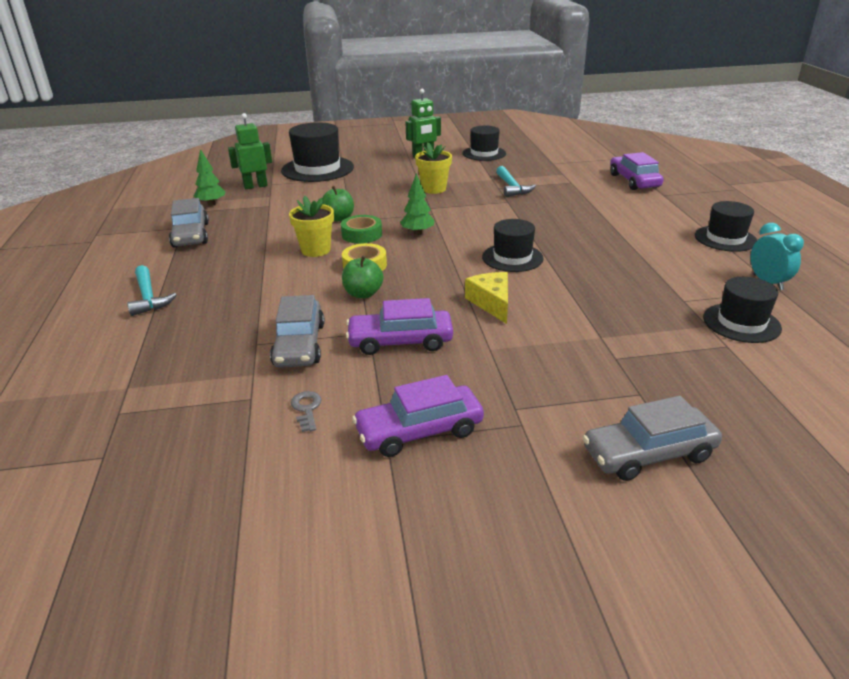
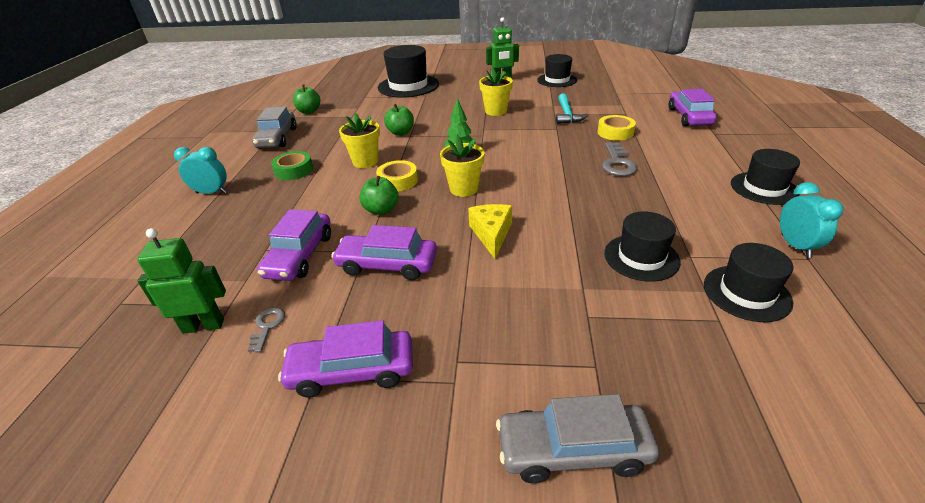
camera: 15 degrees right, 5 degrees up
(148, 297) = (211, 192): turquoise hammer -> turquoise clock
(211, 204) = (309, 111): green tree -> green apple
(255, 186) = (351, 98): green robot -> green robot (203, 326)
(299, 345) = (299, 255): grey car -> purple car
(362, 234) = (411, 150): green tape -> green tape (294, 170)
(441, 266) = (464, 189): none -> yellow flower pot
(512, 258) = (534, 187): black hat -> black hat (641, 257)
(569, 201) = (615, 132): none -> yellow tape
(584, 229) = (617, 163): none -> grey key

